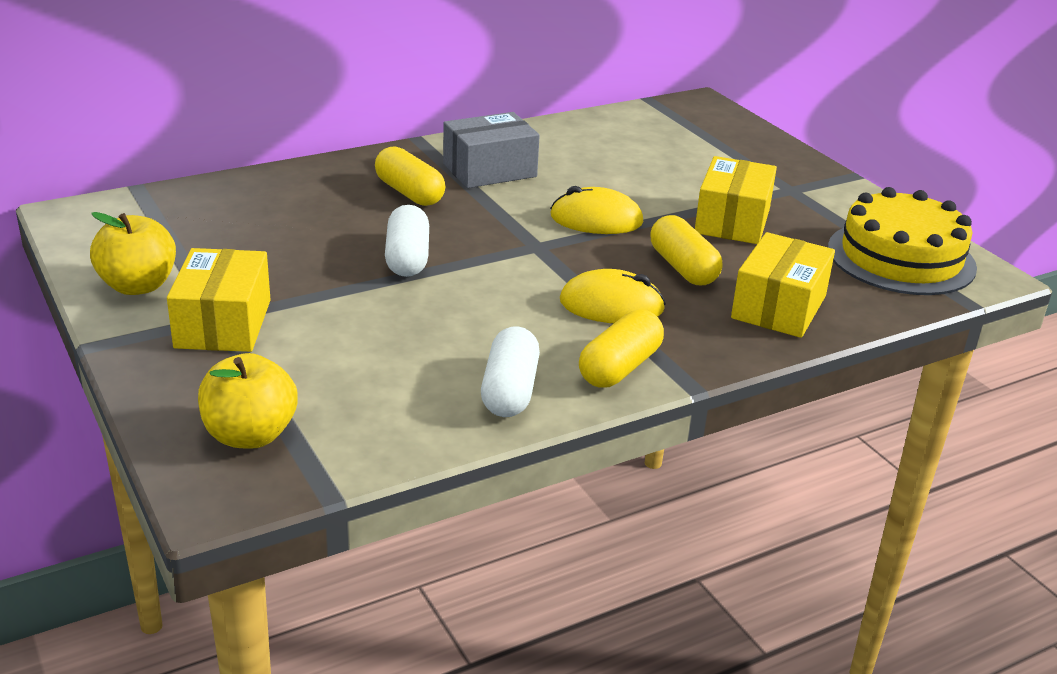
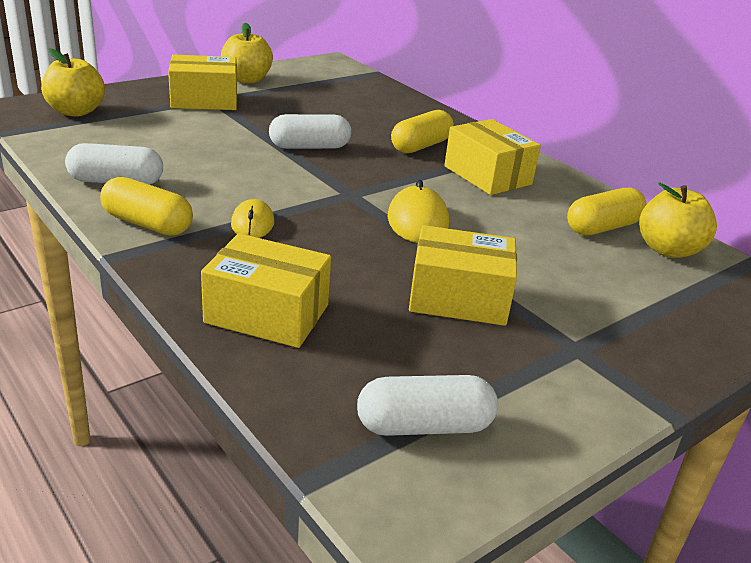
camera: 80 degrees right, 0 degrees up
(489, 170) = (487, 175): grey box -> yellow box
(611, 305) = (252, 223): yellow mouse -> yellow mouse, size x0.66
(636, 125) = (668, 250): none -> yellow apple
(683, 268) = (336, 262): yellow capsule -> yellow capsule (602, 227)
(901, 257) = (424, 426): yellow cake -> white capsule

